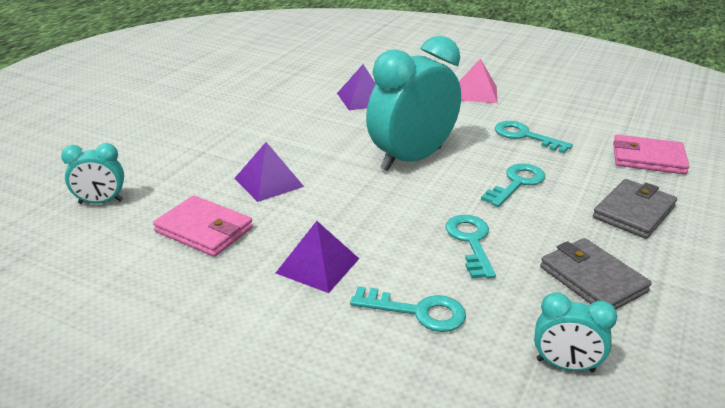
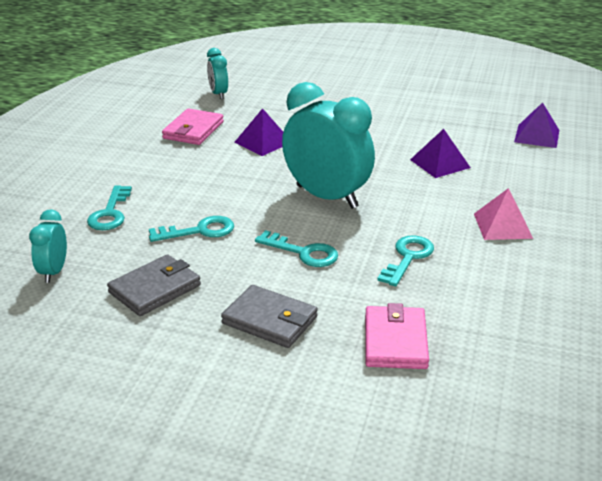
camera: 80 degrees right, 0 degrees up
(318, 265) = (158, 173): purple pyramid -> purple pyramid (537, 136)

